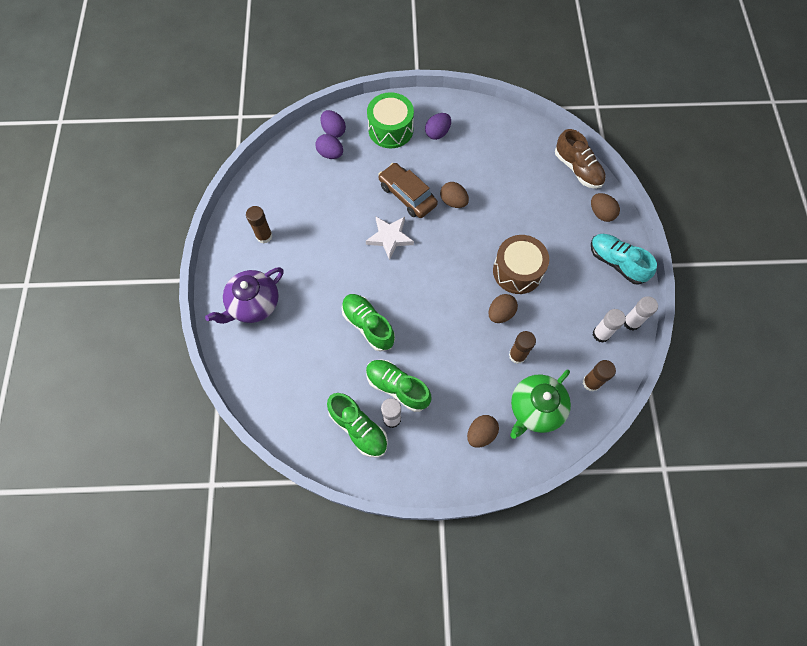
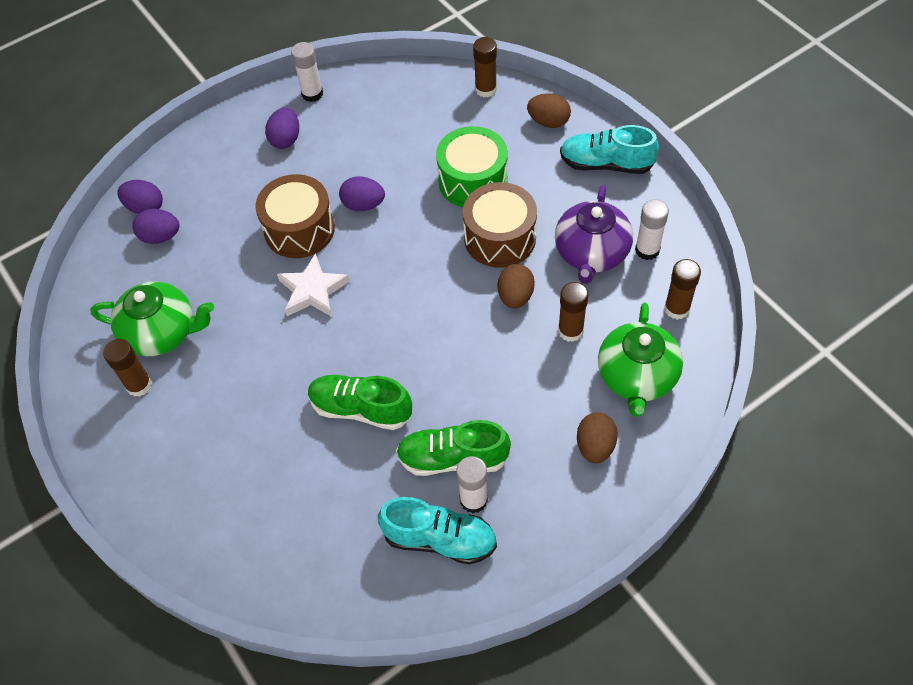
camera: 30 degrees left, 10 degrees down
(253, 304) = (184, 477): purple teapot -> purple teapot (591, 253)
(295, 212) = (162, 332): none -> green teapot
(358, 428) = (439, 539): green shoe -> turquoise shoe
(390, 129) = (221, 166): green drum -> green drum (473, 181)
(407, 195) = (299, 229): brown car -> brown drum
(453, 201) = (363, 205): brown egg -> purple egg
(577, 169) = (486, 89): brown shoe -> brown glue stick
(631, 322) = (670, 217): white glue stick -> white glue stick (312, 94)

